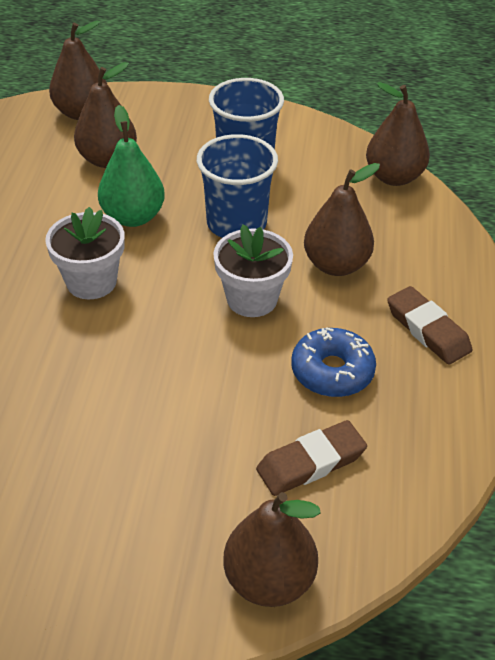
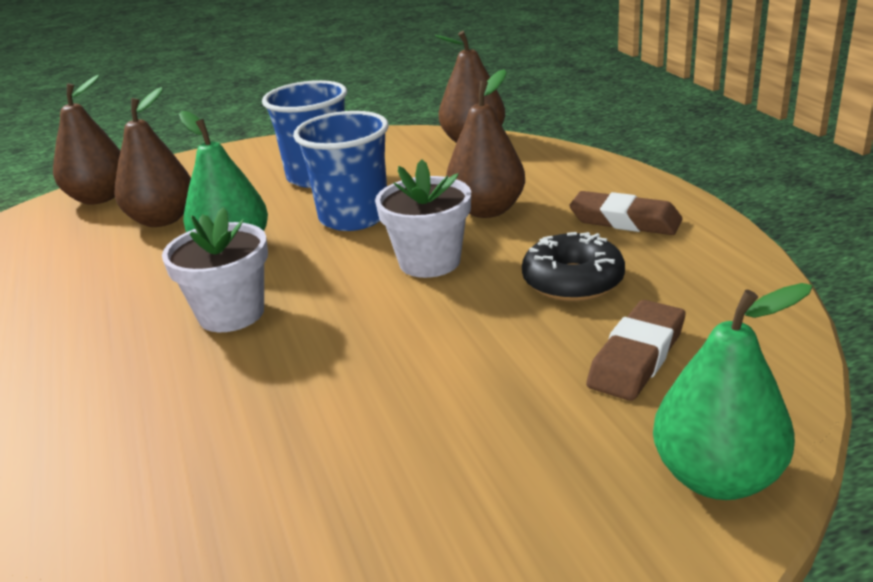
camera: 25 degrees left, 15 degrees down
(269, 580) = (717, 477): brown pear -> green pear
(332, 371) = (573, 281): blue donut -> black donut

